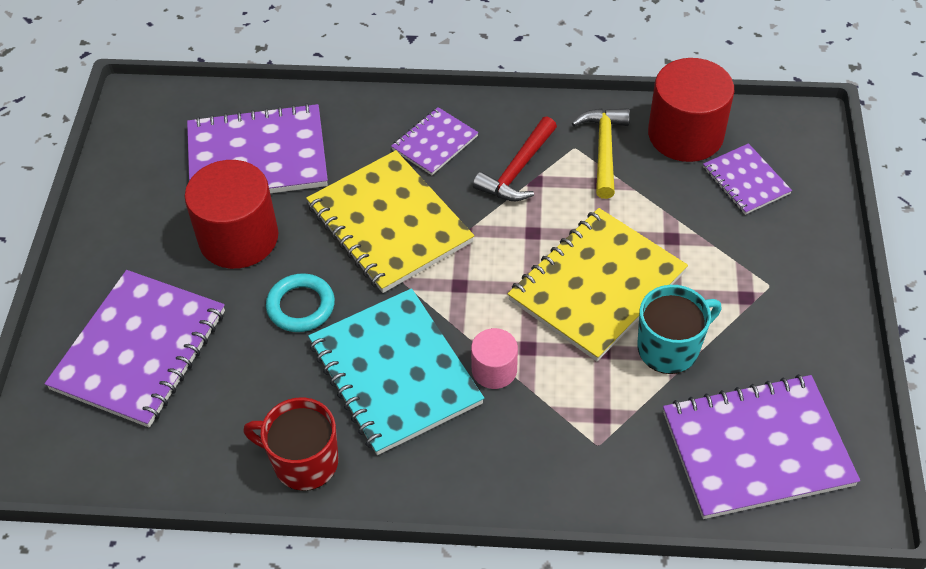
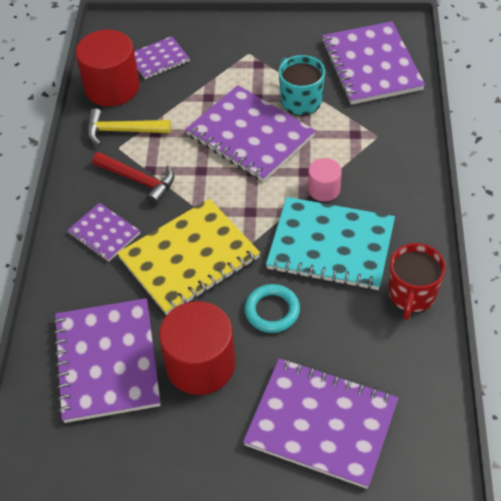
camera: 90 degrees left, 0 degrees up
(395, 373) = (331, 245): turquoise notebook -> turquoise notebook turned 45 degrees clockwise
(597, 286) = (250, 135): yellow notebook -> purple notebook

